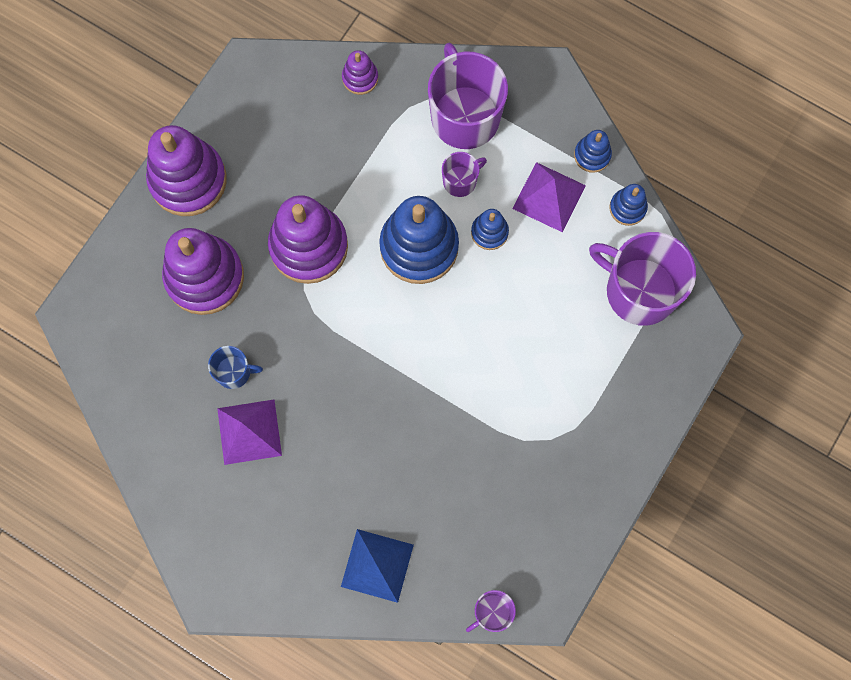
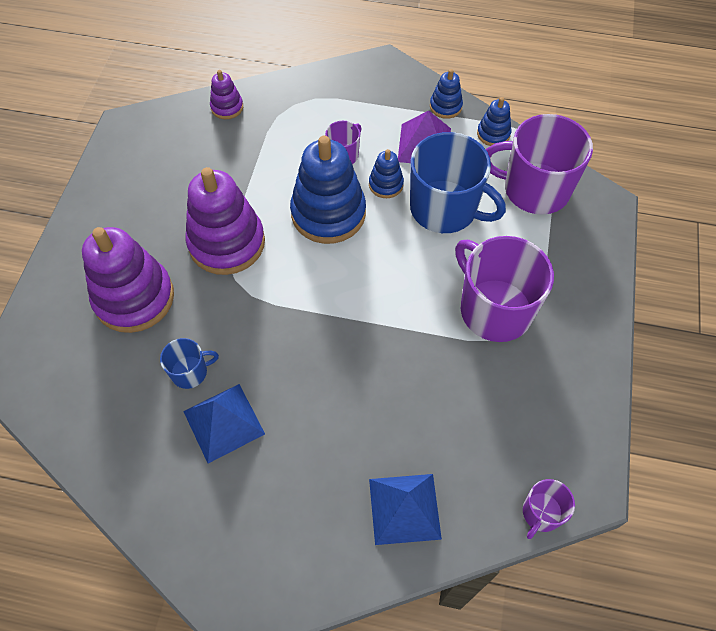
camera: 20 degrees left, 15 degrees down
(188, 180) = (94, 224): purple stacking toy -> none
(249, 431) = (223, 422): purple pyramid -> blue pyramid
(464, 116) = (327, 109): purple mug -> purple mug (494, 309)
(537, 282) = (445, 209): none -> blue mug

